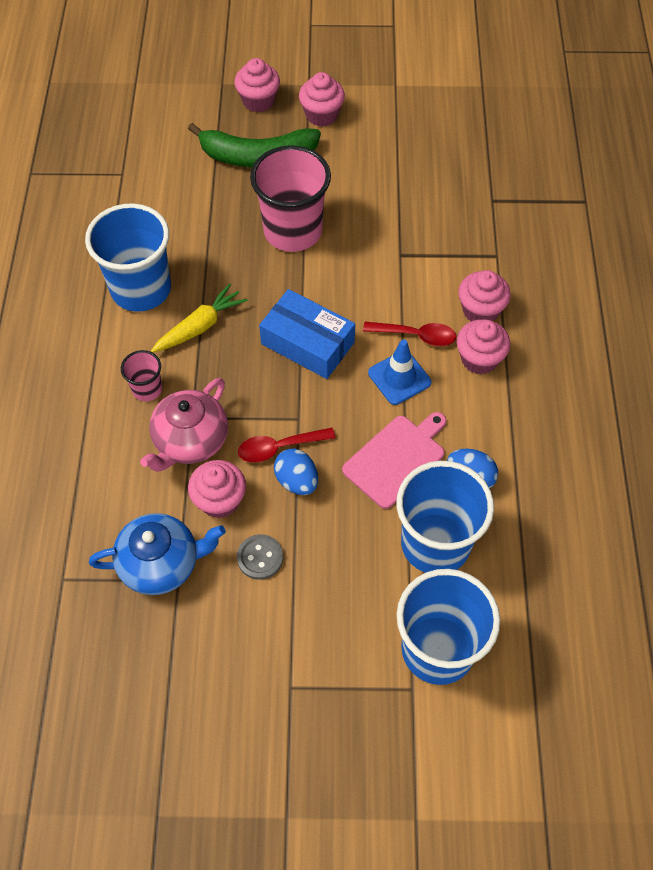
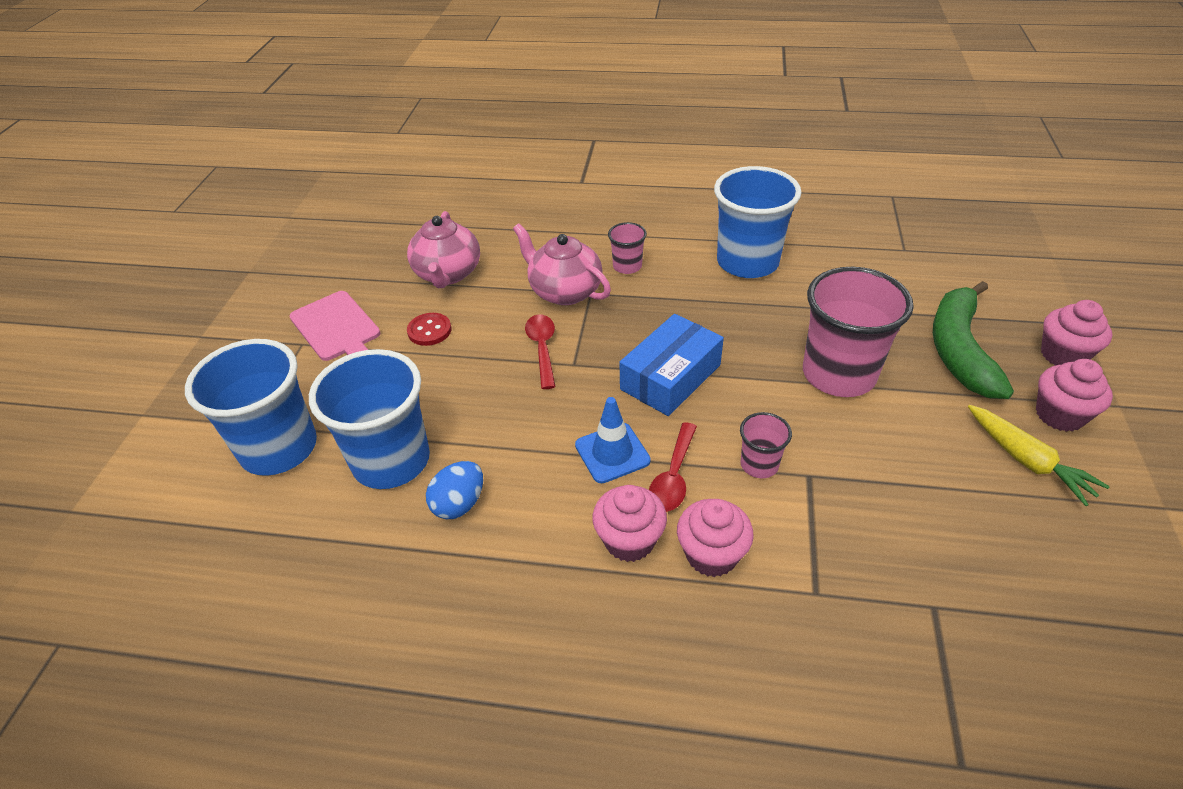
camera: 100 degrees right, 15 degrees down
(161, 564) = (448, 274): blue teapot -> pink teapot
(200, 326) = (698, 299): yellow carrot -> yellow carrot (1027, 461)
(220, 500) = (496, 308): pink cupcake -> none
(260, 557) = (429, 331): grey button -> red button
(297, 481) = (501, 359): blue egg -> none
(395, 283) = (759, 464): none -> pink cup
(396, 458) = (504, 439): pink cutting board -> pink cutting board (337, 328)

